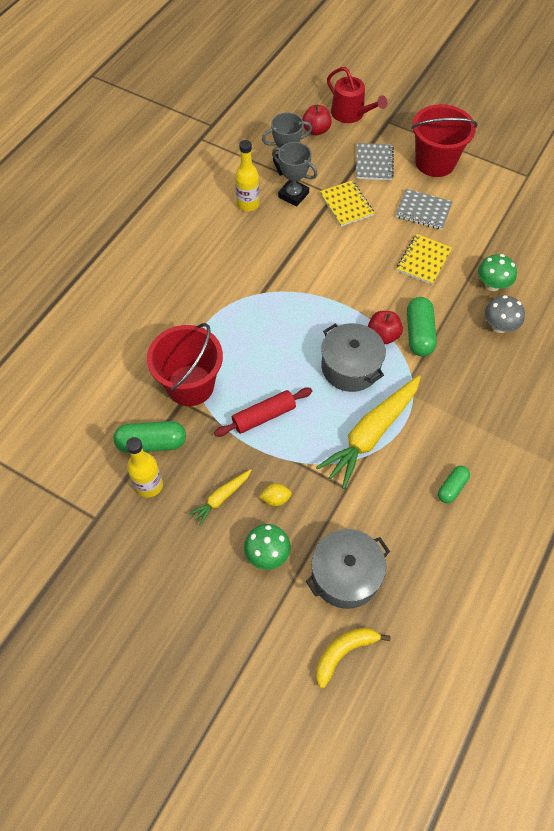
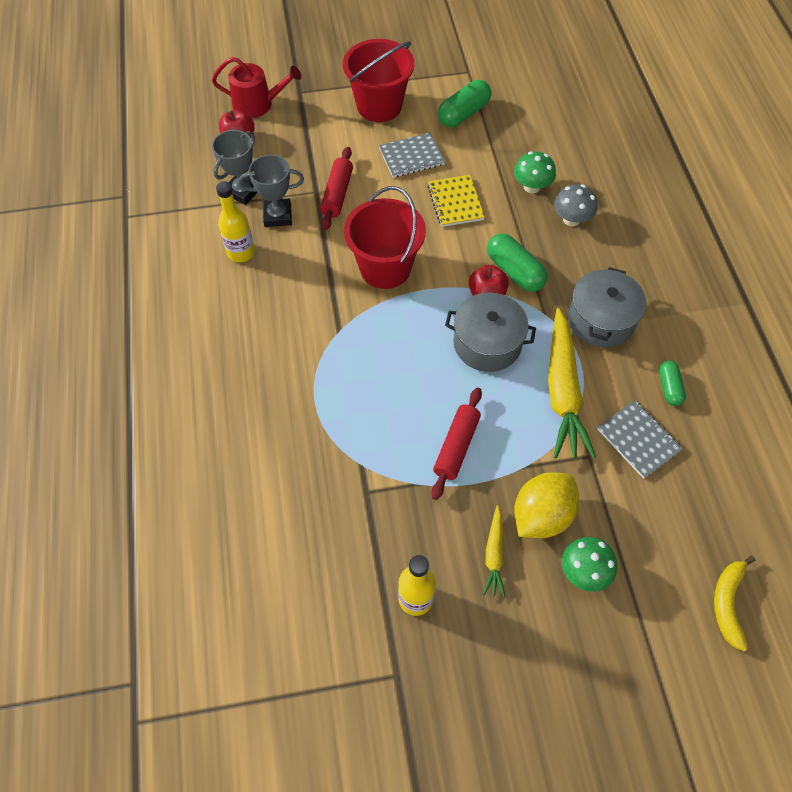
camera: 40 degrees left, 0 degrees up
(152, 443) = (378, 555): green capsule -> green capsule (463, 114)
(190, 385) = (359, 470): red bucket -> red bucket (385, 268)
(275, 499) = (541, 515): yellow lemon -> yellow lemon, size x2.19
(345, 575) = (663, 534): grey pot -> grey pot (601, 320)
(346, 205) = (337, 194): yellow notebook -> red rolling pin
(374, 163) = (325, 139): grey notebook -> grey notebook (638, 440)

